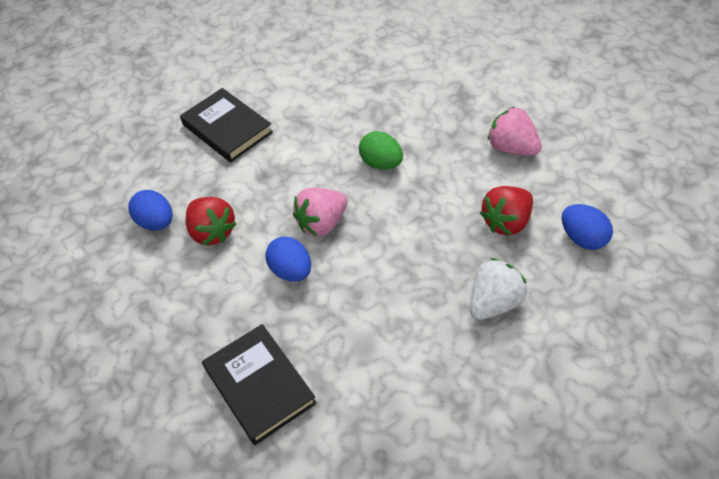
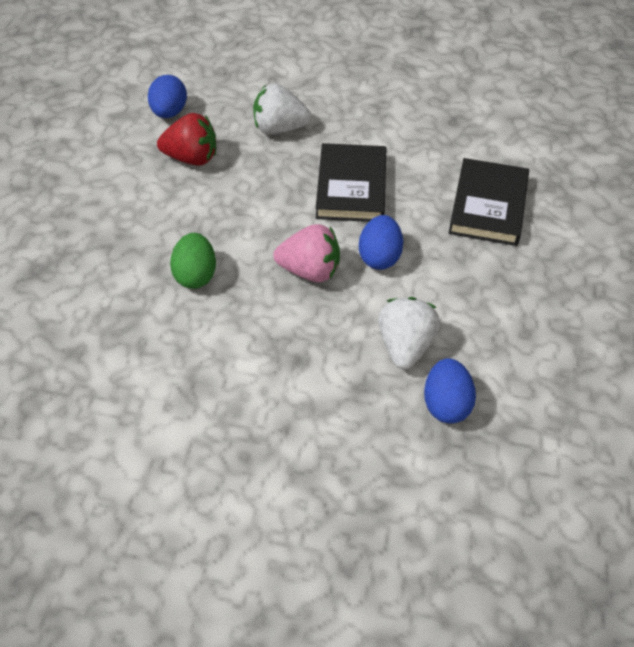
camera: 135 degrees left, 0 degrees up
(212, 232) = (405, 345): red strawberry -> white strawberry
(227, 128) = (266, 452): black book -> black book (351, 187)
(512, 148) = (94, 196): pink strawberry -> none

